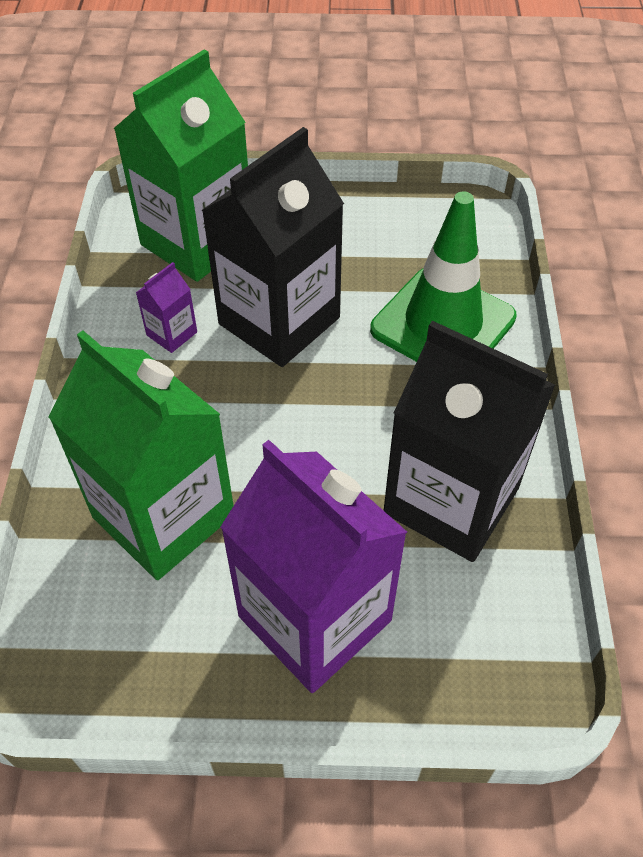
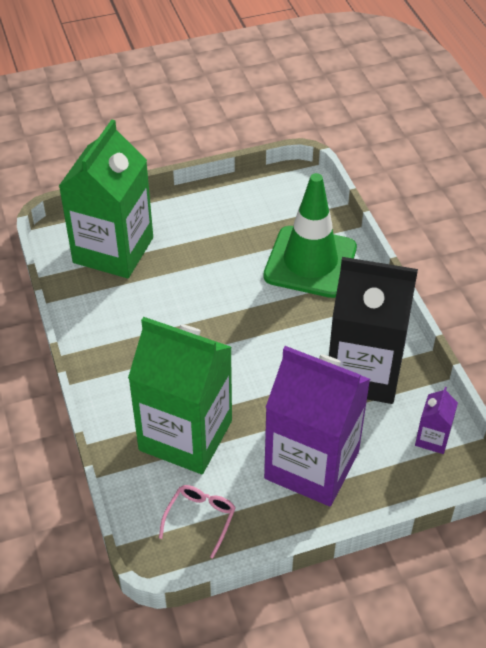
camera: 20 degrees left, 5 degrees down
(123, 647) = (200, 518): none -> pink glasses
(172, 333) = (129, 318): purple carton -> purple carton (432, 438)
(279, 321) = (199, 290): black carton -> none

